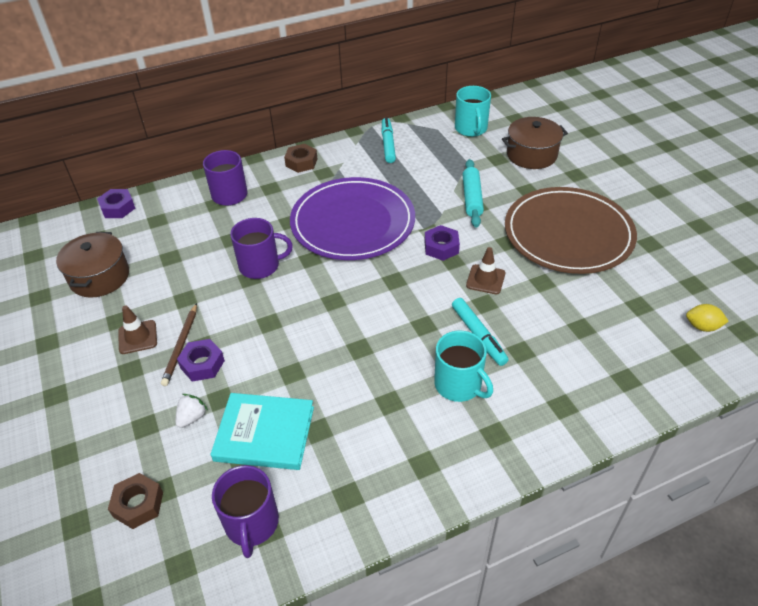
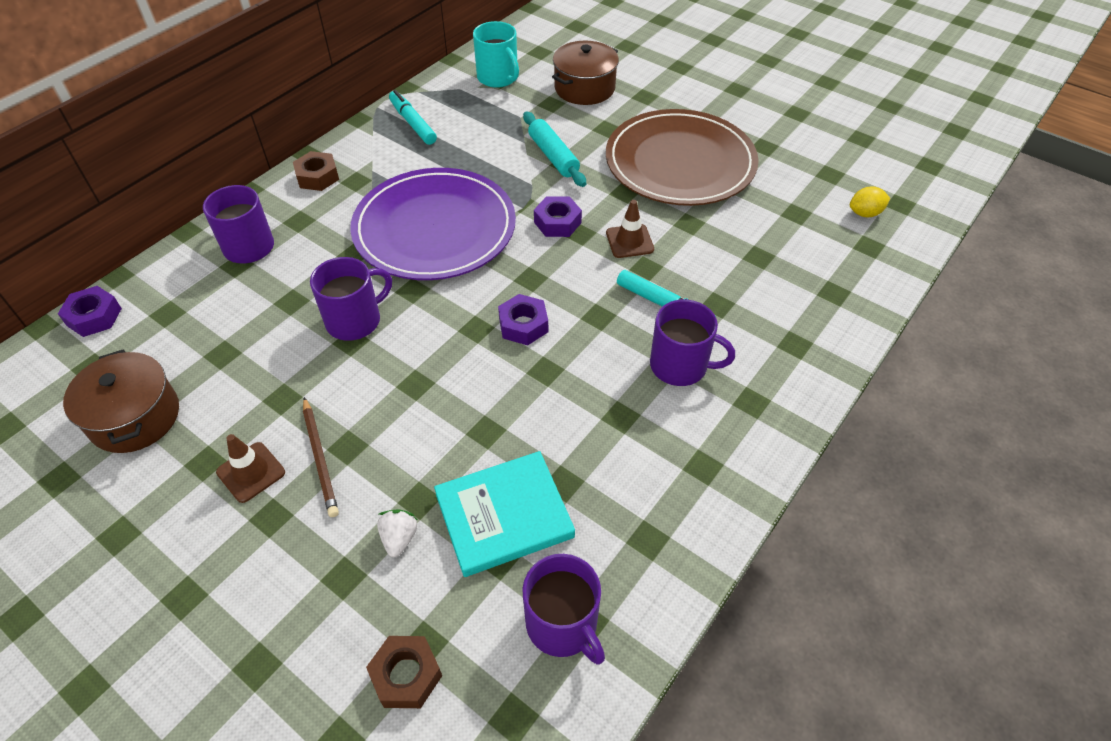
camera: 30 degrees left, 5 degrees up
(202, 364) = (365, 469): purple nut -> purple nut (523, 325)
(459, 384) = (680, 365): turquoise mug -> purple mug

